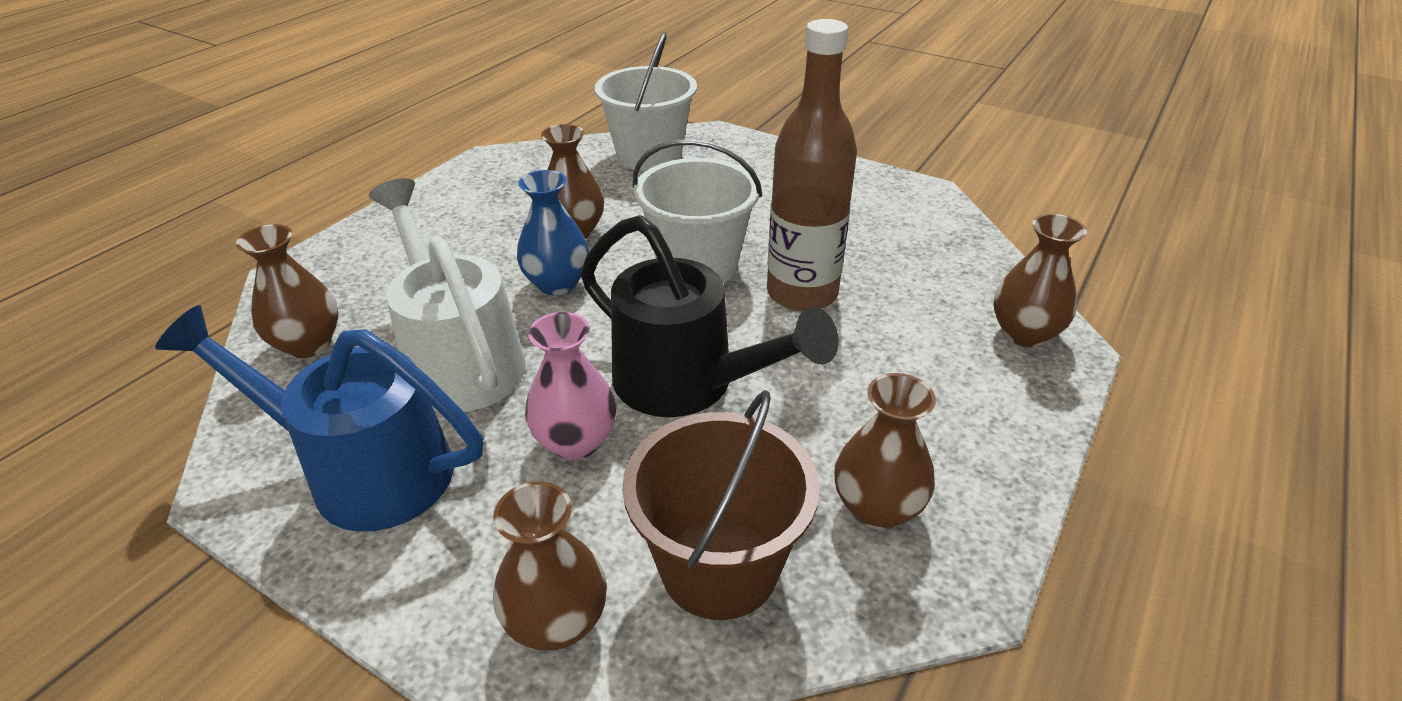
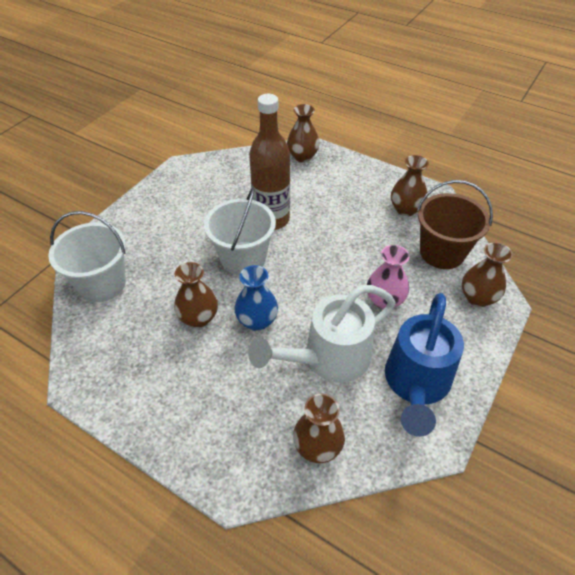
camera: 90 degrees left, 10 degrees up
(687, 384) = (342, 262): black watering can -> none

